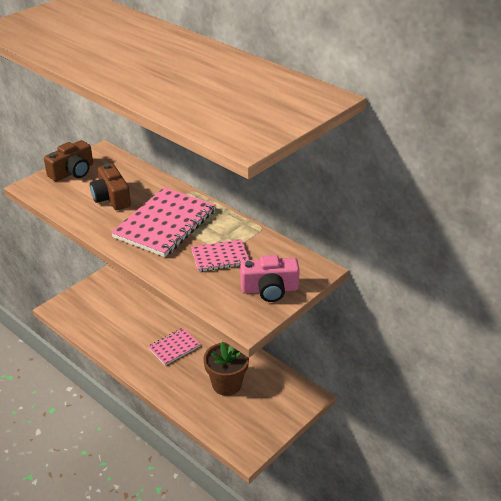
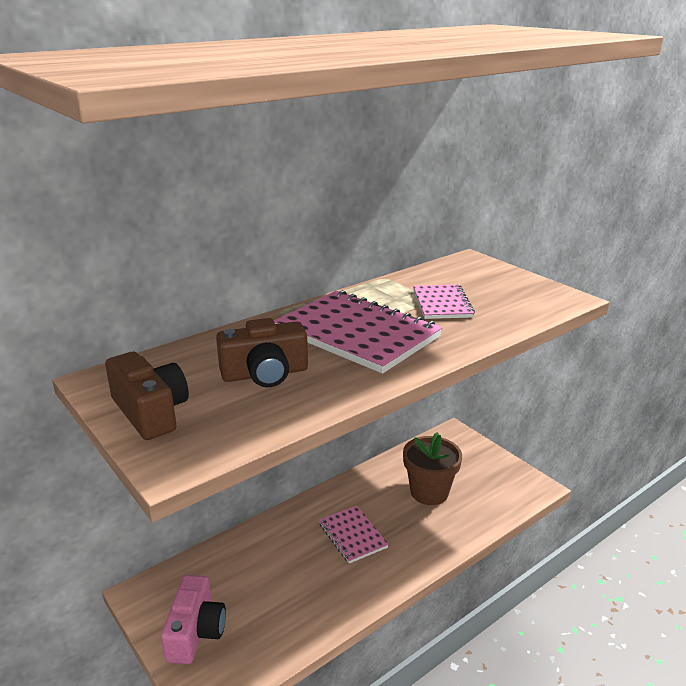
camera: 80 degrees left, 10 degrees down
(269, 289) = (506, 283): pink camera -> pink camera (195, 632)

